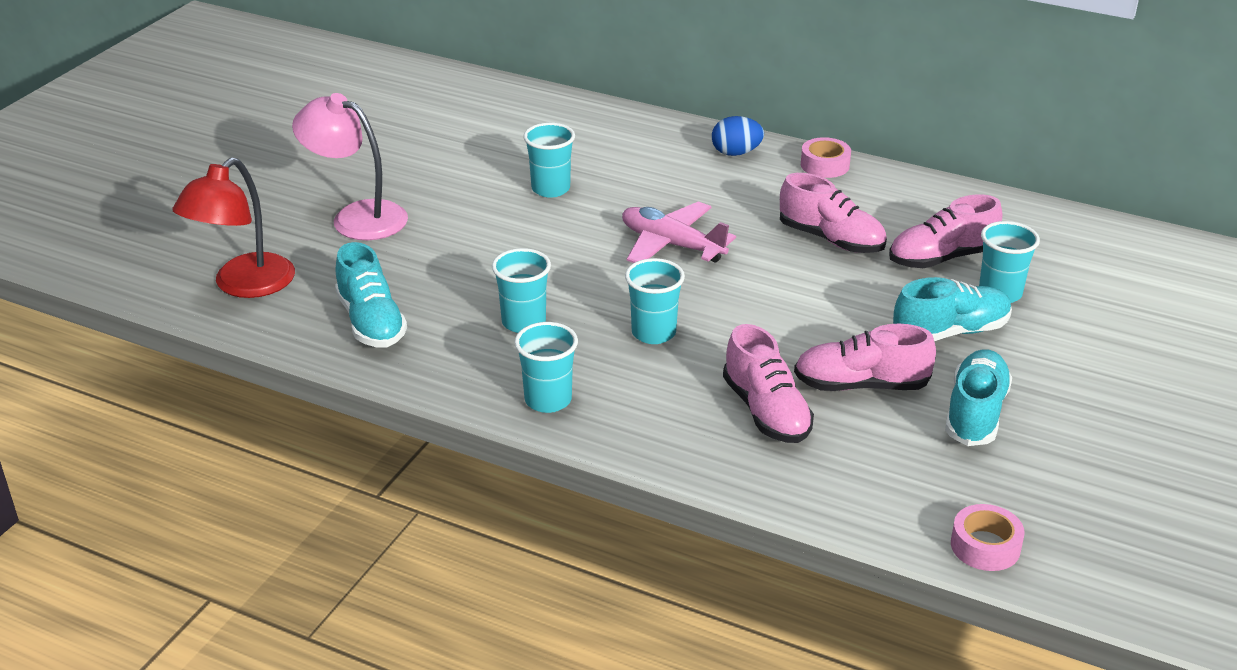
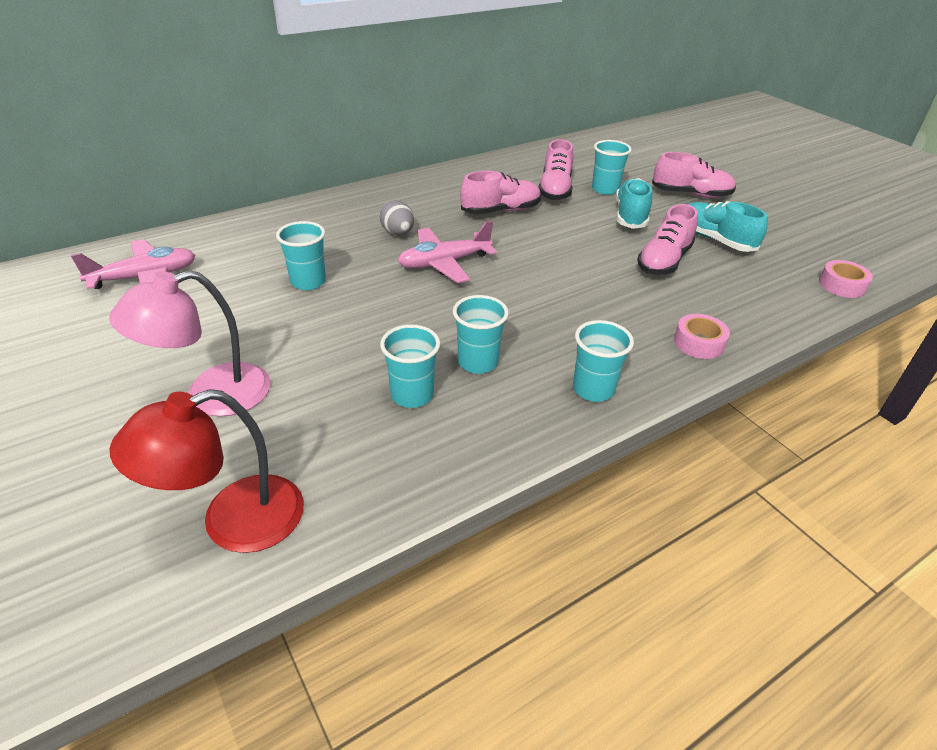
camera: 60 degrees left, 5 degrees up
(244, 285) = (233, 521): red lamp -> red lamp turned 90 degrees clockwise
(371, 322) = (395, 449): turquoise shoe -> none
(469, 116) = (145, 278): none -> pink plane
(653, 333) = (545, 310): turquoise cup -> turquoise cup (412, 395)
(696, 198) = (398, 233): none -> grey egg
(736, 153) = (363, 200): blue egg -> none
(766, 411) = (670, 303): pink shoe -> pink shoe (691, 194)
(825, 165) = (417, 181): pink tape -> pink tape (698, 343)

